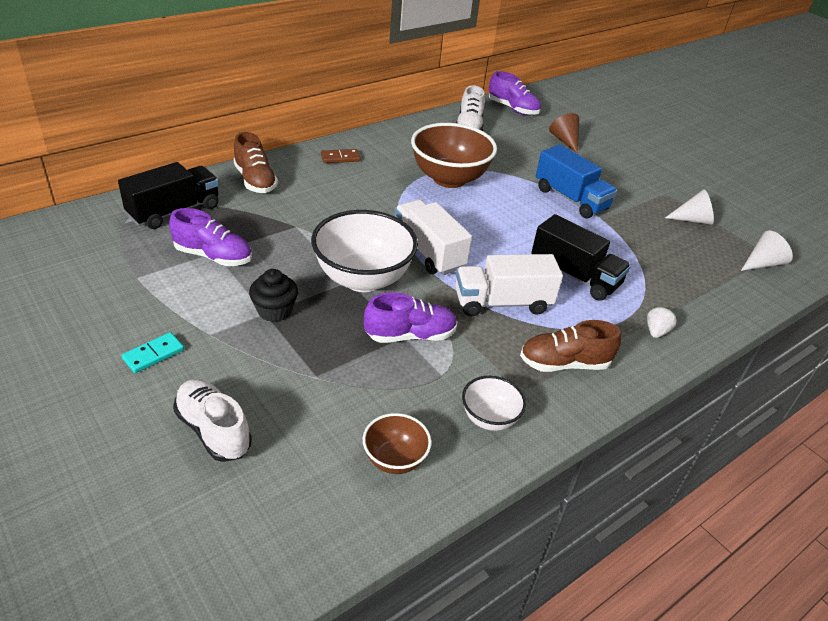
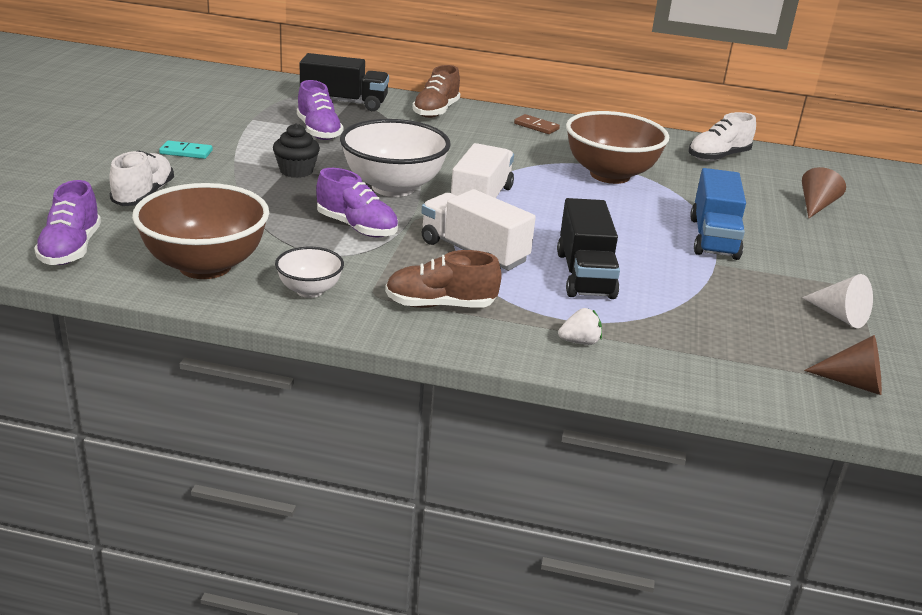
camera: 50 degrees right, 10 degrees down
(394, 459) = (205, 266): brown bowl -> brown bowl, size x1.96
(513, 109) = (806, 165): purple shoe -> purple shoe (71, 249)
(564, 363) = (440, 305): brown shoe -> brown shoe turned 45 degrees counterclockwise
(762, 263) = (853, 383): white cone -> brown cone

